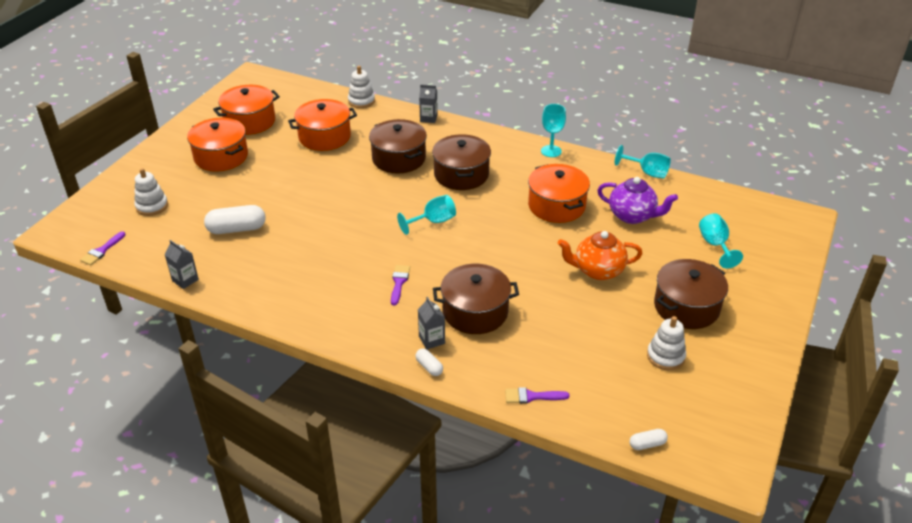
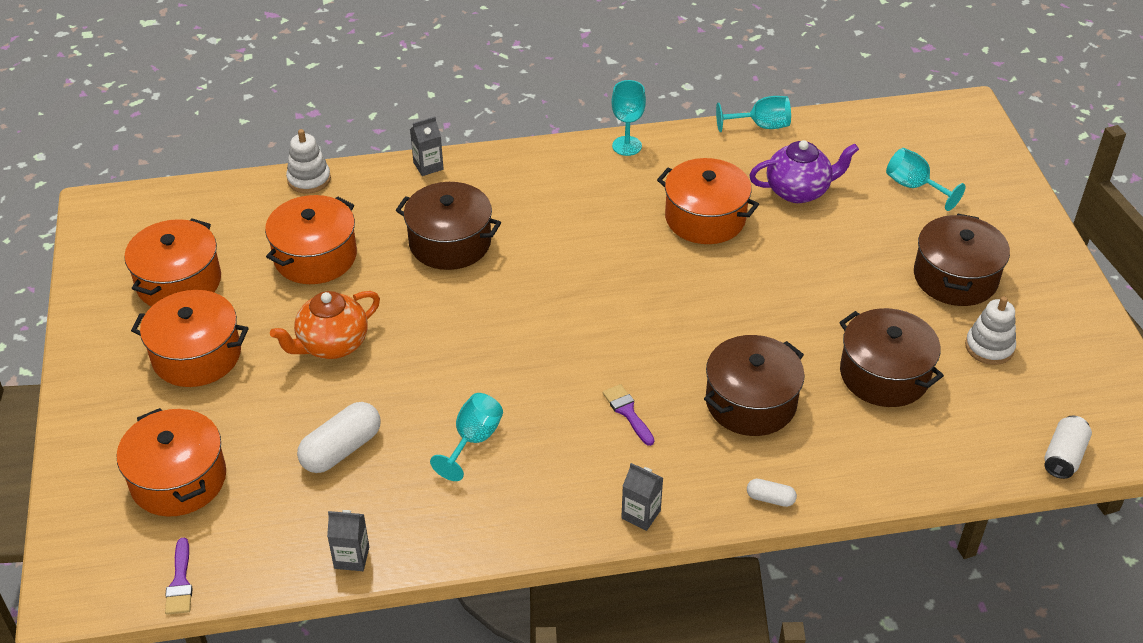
camera: 35 degrees left, 5 degrees up
(152, 206) = (178, 479): white stacking toy -> orange pot
(431, 340) = (739, 464): grey carton -> grey carton (641, 514)
(433, 221) = (584, 310): turquoise goblet -> turquoise goblet (473, 440)
(461, 174) = (552, 228): brown pot -> brown pot (884, 374)
(532, 396) = (908, 470): purple brush -> none
(597, 270) = (828, 280): orange teapot -> orange teapot (332, 345)
(647, 444) = (1063, 456): white capsule -> white can

